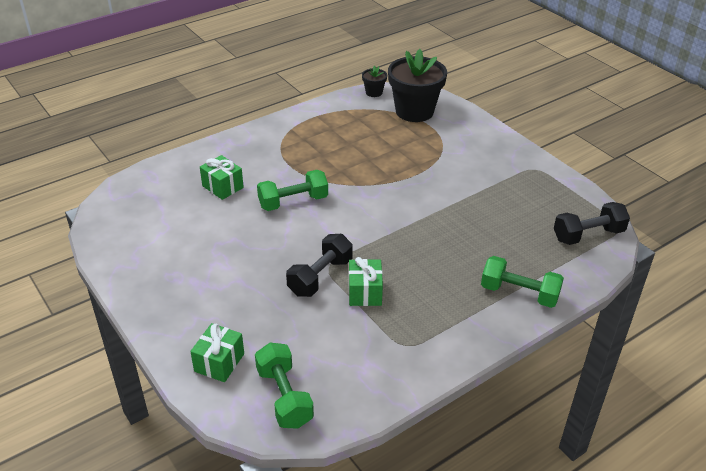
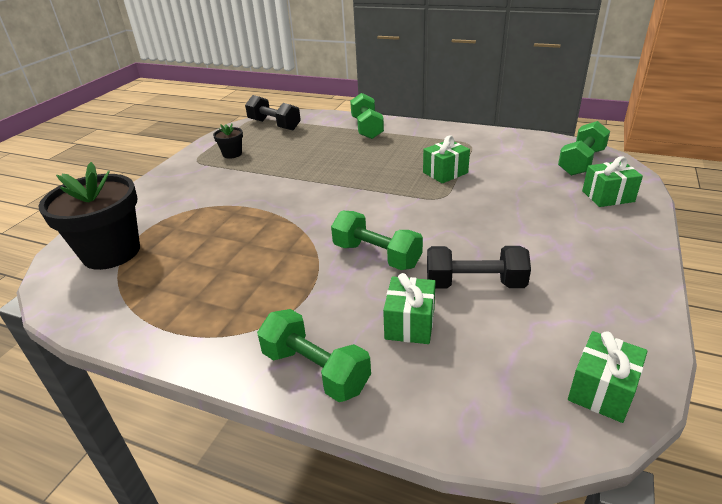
camera: 120 degrees left, 5 degrees down
(110, 220) = (601, 390): none -> green gift
(231, 148) = (315, 370): none -> green dumbbell
(320, 277) = (457, 196): black dumbbell -> black dumbbell (474, 284)
(374, 92) = (65, 304): black flower pot -> black flower pot (232, 154)

